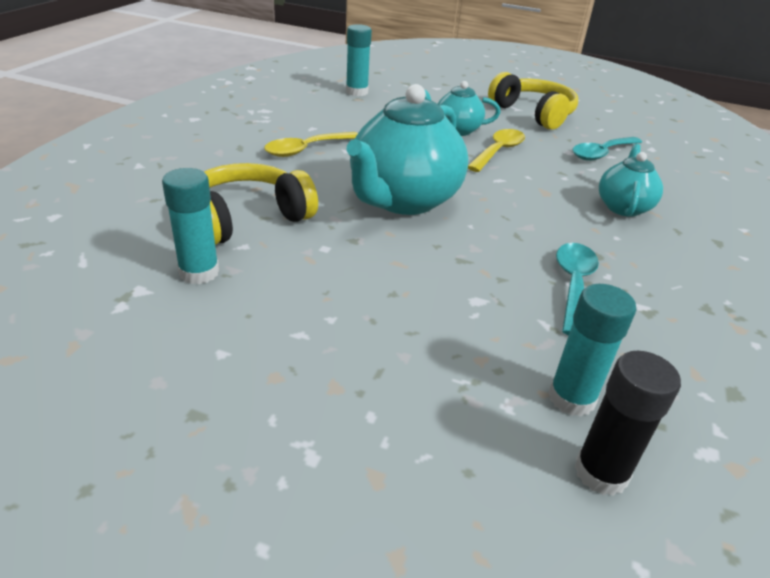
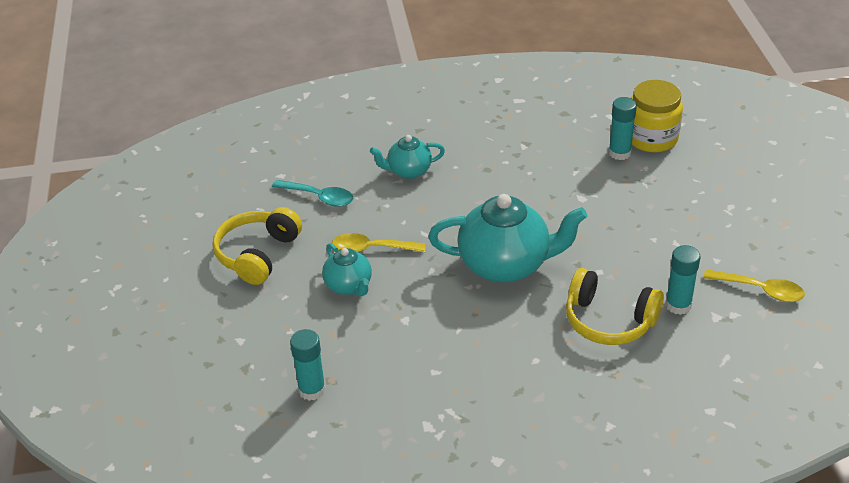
camera: 115 degrees left, 5 degrees up
(306, 149) = (481, 351): yellow spoon -> yellow spoon (760, 290)
(573, 285) = (529, 171): turquoise spoon -> none
(601, 472) = (651, 138): black glue stick -> yellow jar

